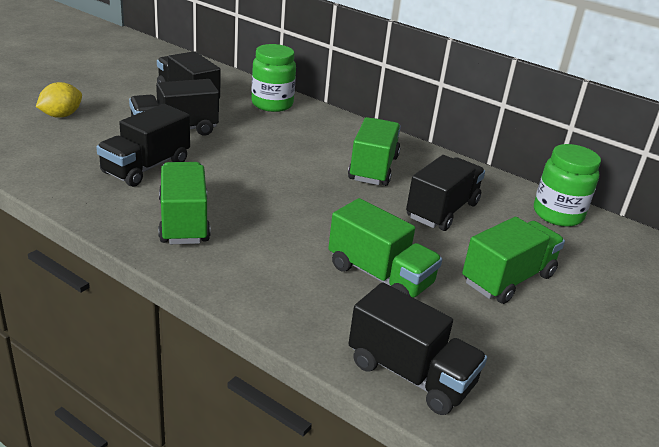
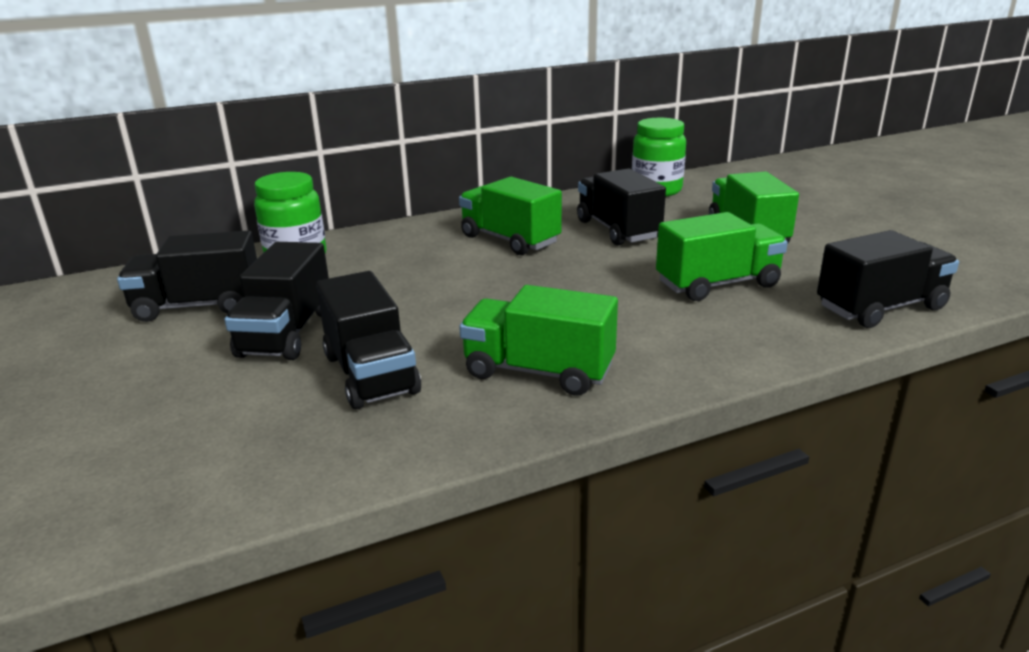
camera: 55 degrees left, 5 degrees down
(61, 115) = (110, 423): yellow lemon -> none

